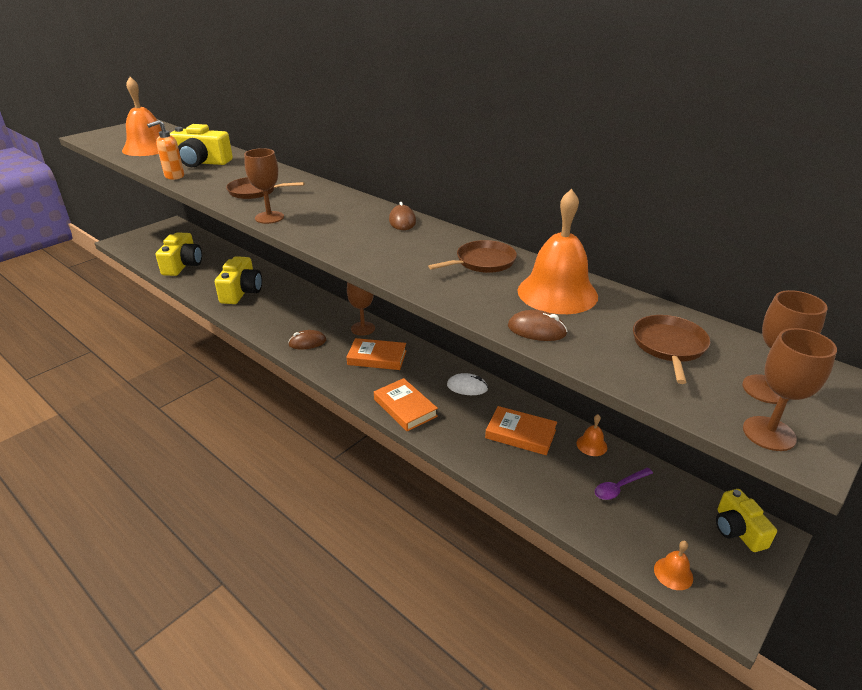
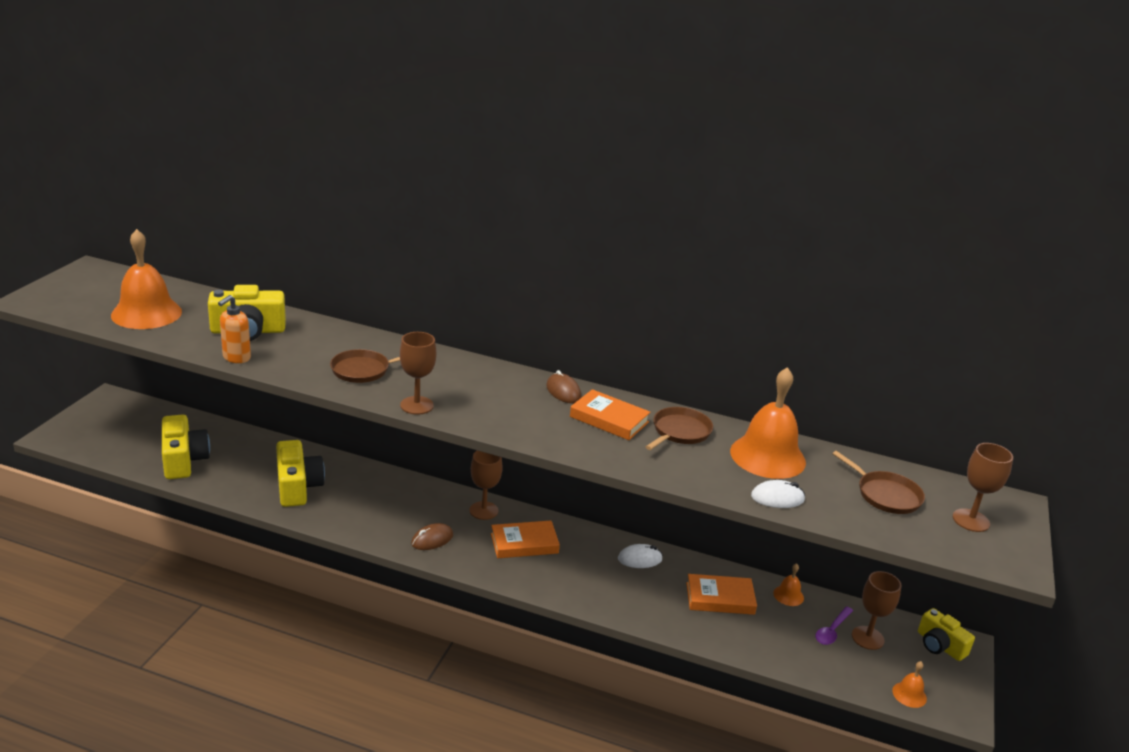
camera: 25 degrees left, 5 degrees down
(405, 408) = (592, 595): orange book -> orange book (609, 419)
(536, 330) = (777, 498): brown mouse -> white mouse
(669, 346) = (885, 495): brown pan -> brown pan turned 150 degrees clockwise
(769, 433) = (990, 556): brown goblet -> brown goblet (867, 638)

